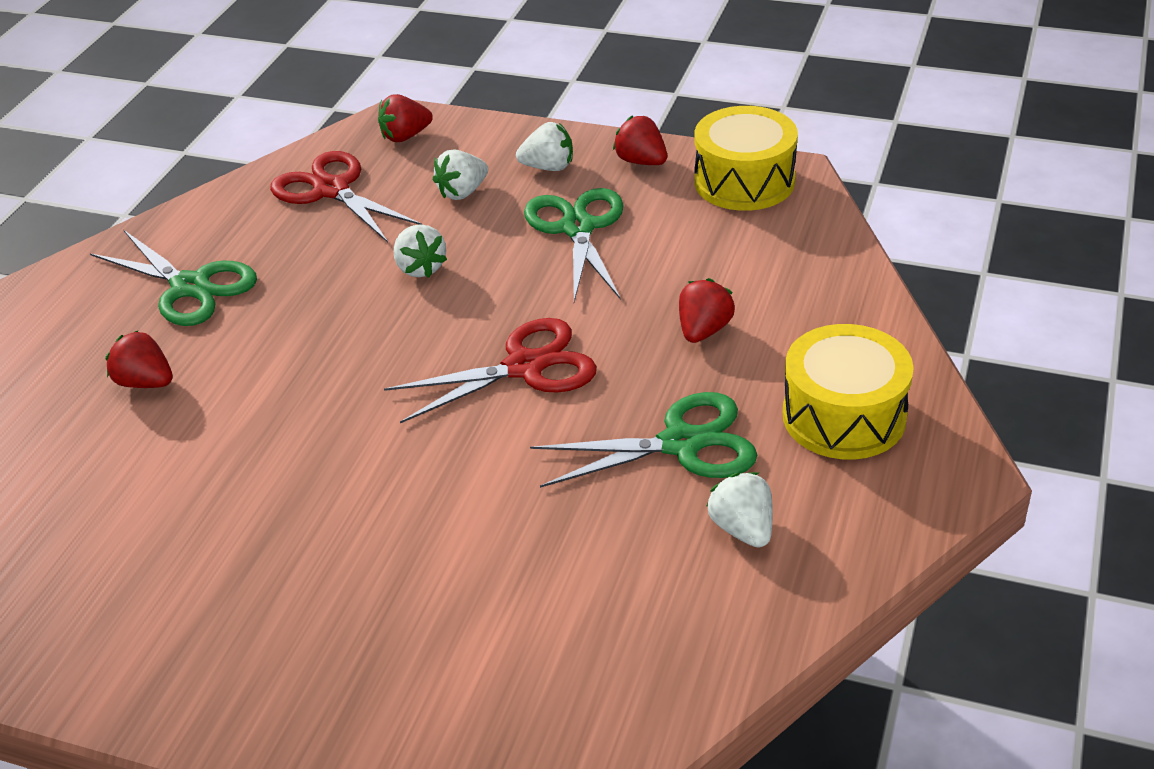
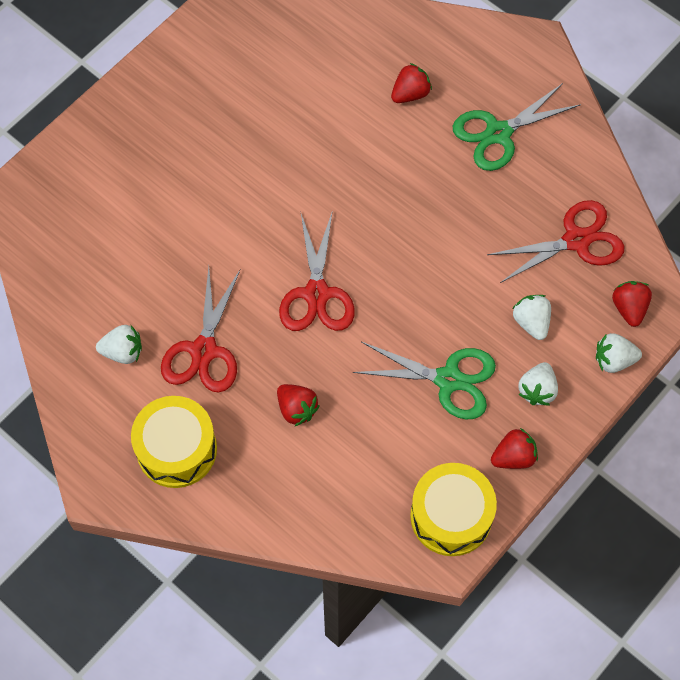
camera: 110 degrees right, 25 degrees up
(420, 268) = (451, 268): white strawberry -> white strawberry (614, 360)
(681, 444) = (204, 350): green scissors -> red scissors

